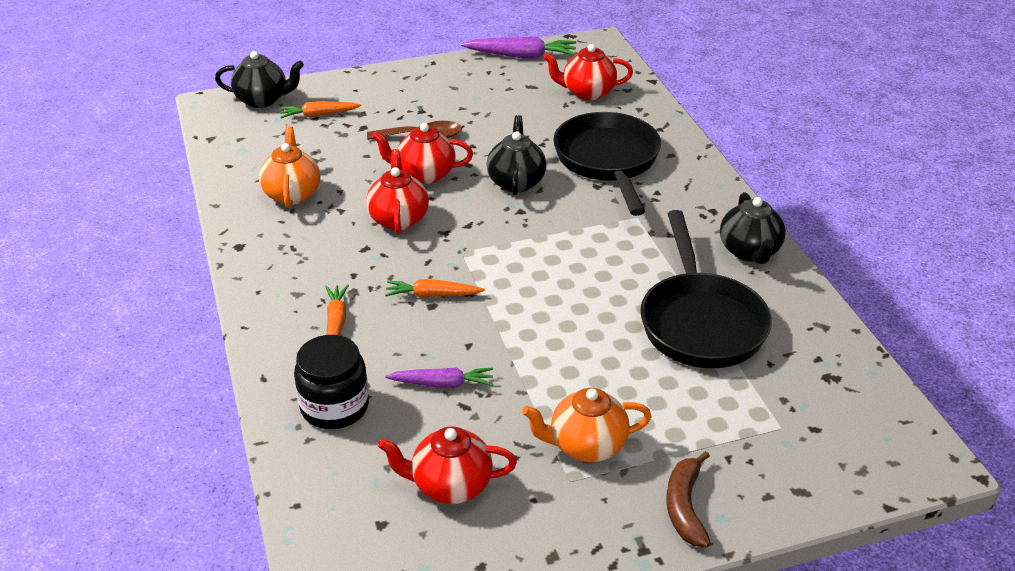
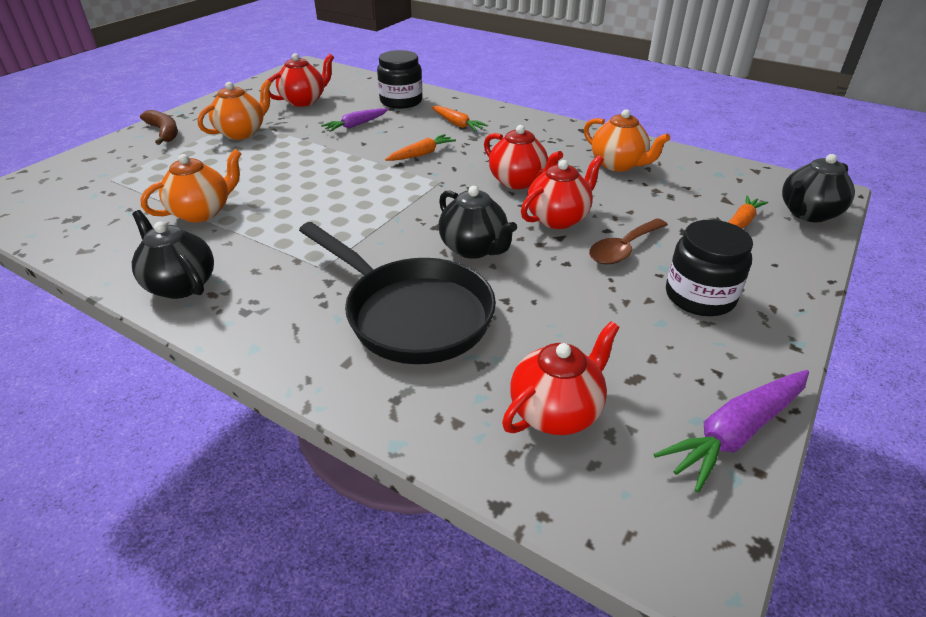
camera: 140 degrees right, 0 degrees up
(432, 97) = (699, 296): none -> black jar
(700, 322) = (202, 212): black pan -> orange teapot

